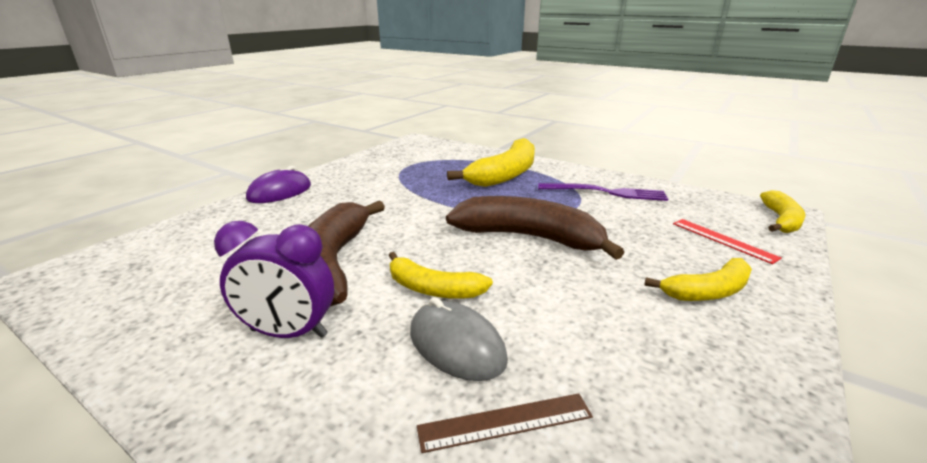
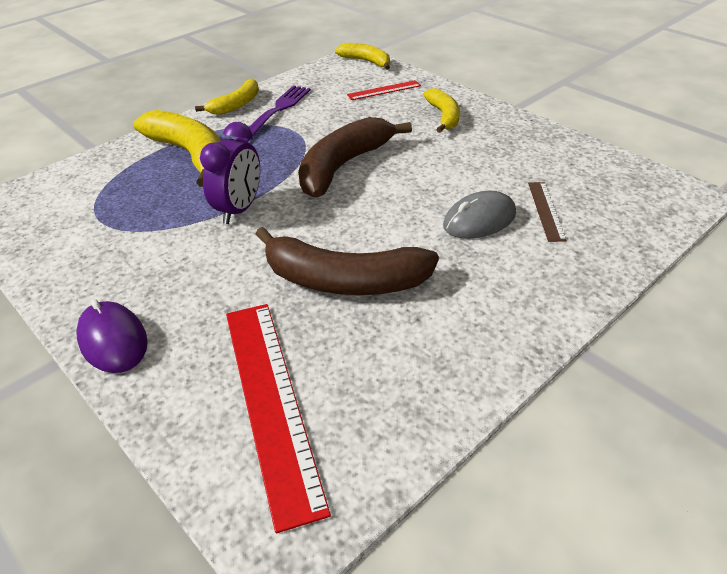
camera: 75 degrees left, 15 degrees up
(190, 252) = (271, 401): none -> red ruler
(289, 333) = (450, 301): purple clock -> purple clock (239, 210)
(432, 289) = (407, 224): yellow banana -> yellow banana (236, 105)

